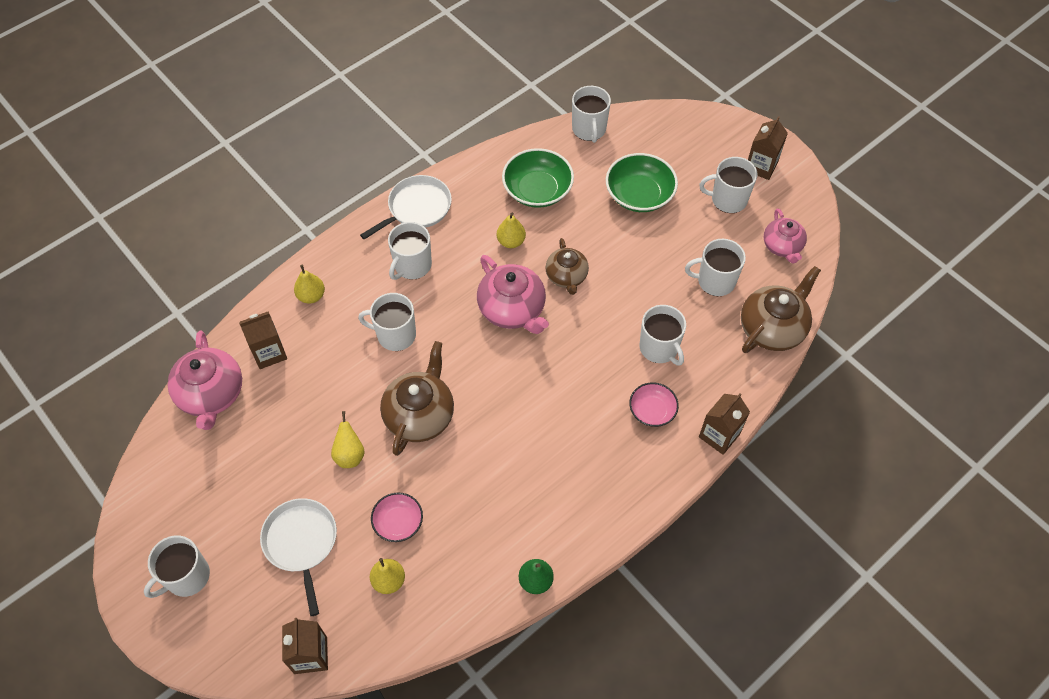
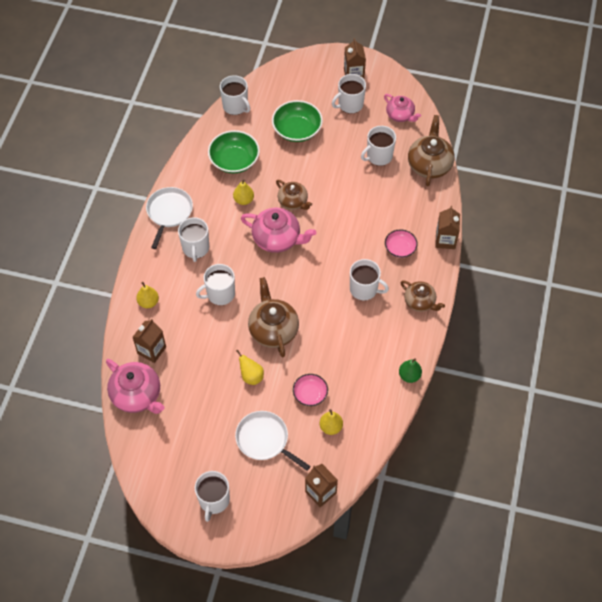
camera: 35 degrees left, 0 degrees up
(624, 494) = (420, 302): none -> brown teapot
(659, 348) = (377, 212): white mug -> white mug (364, 289)

